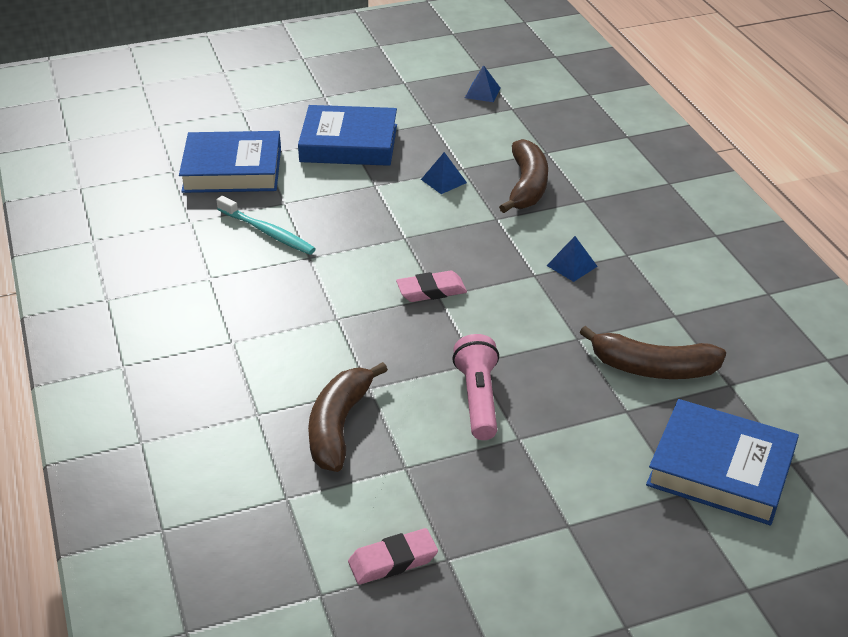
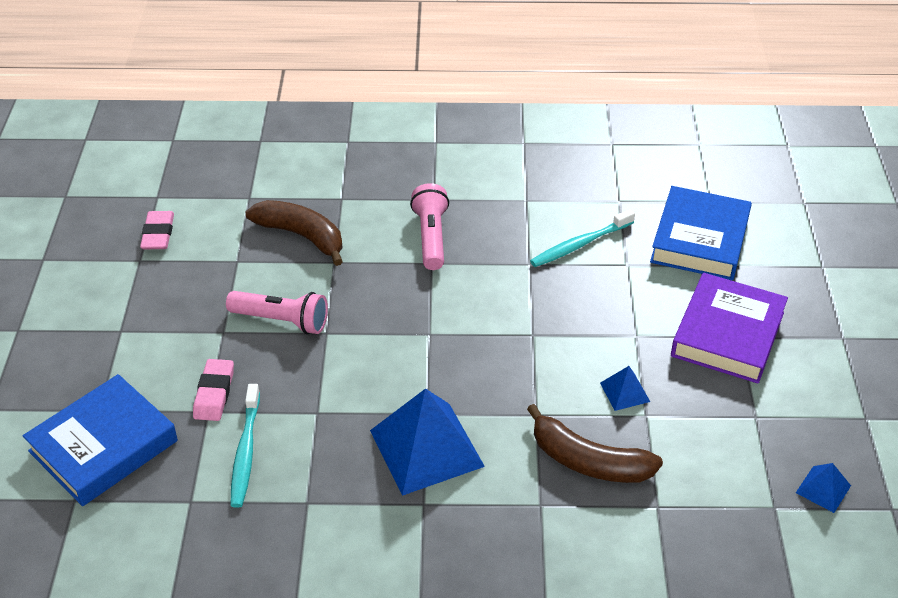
camera: 110 degrees right, 5 degrees up
(298, 328) = (431, 237): none -> pink flashlight
(349, 143) = (728, 334): blue book -> purple book
(431, 291) = (439, 331): pink eraser -> pink eraser (214, 393)
(572, 266) = (426, 448): blue pyramid -> blue pyramid, size x2.20
(652, 368) = (245, 451): brown banana -> turquoise toothbrush

